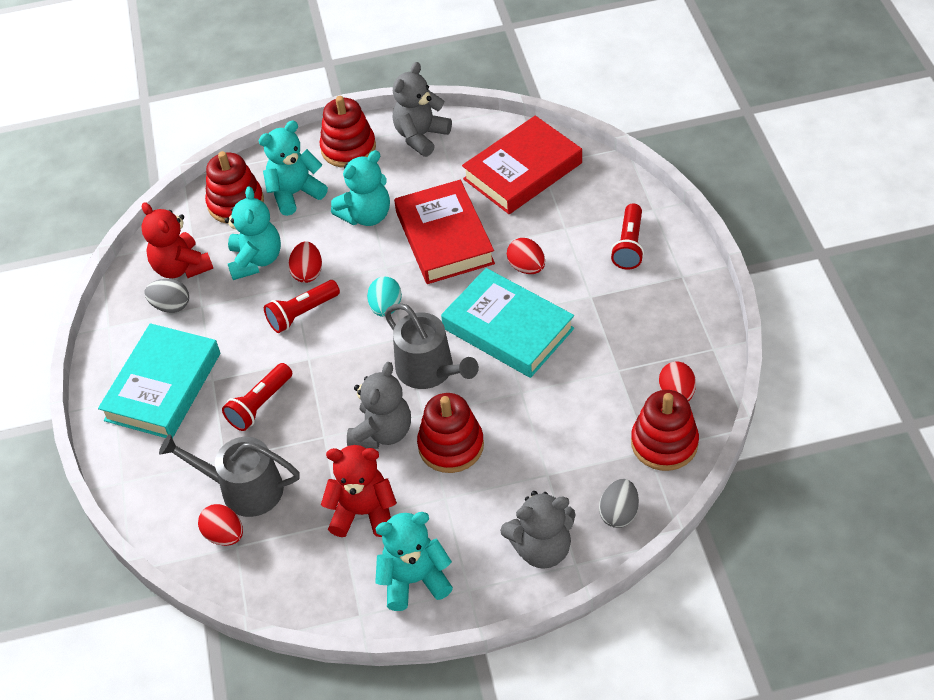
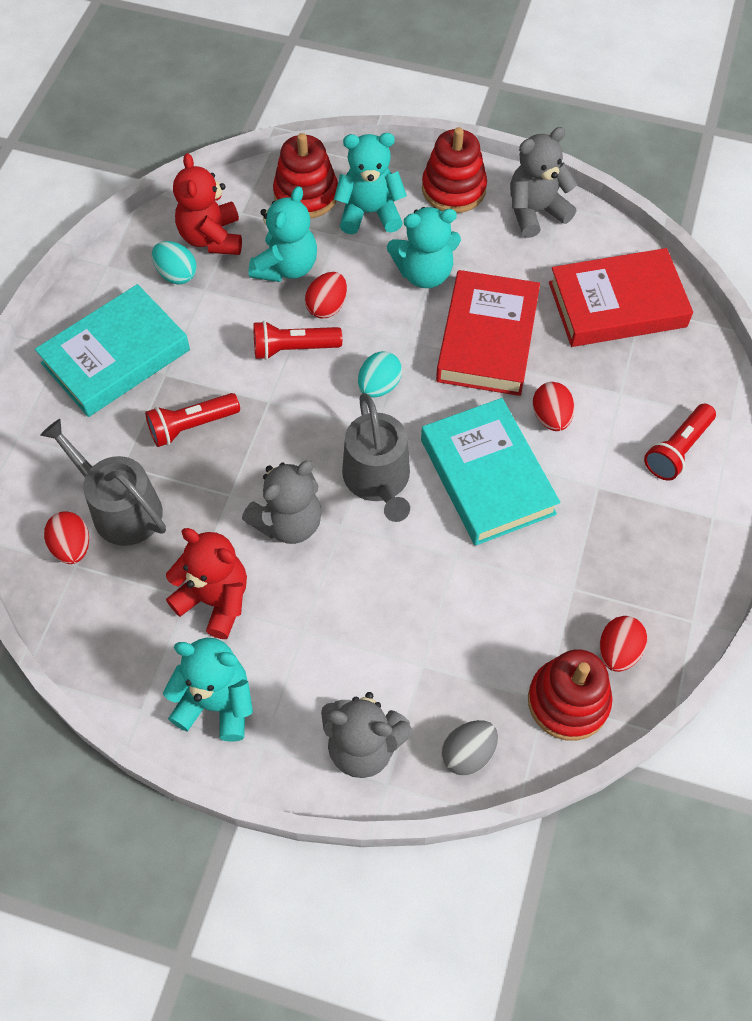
camera: 25 degrees right, 10 degrees up
(171, 306) = (176, 274): grey egg -> turquoise egg
(451, 445) = (346, 576): red stacking toy -> none

